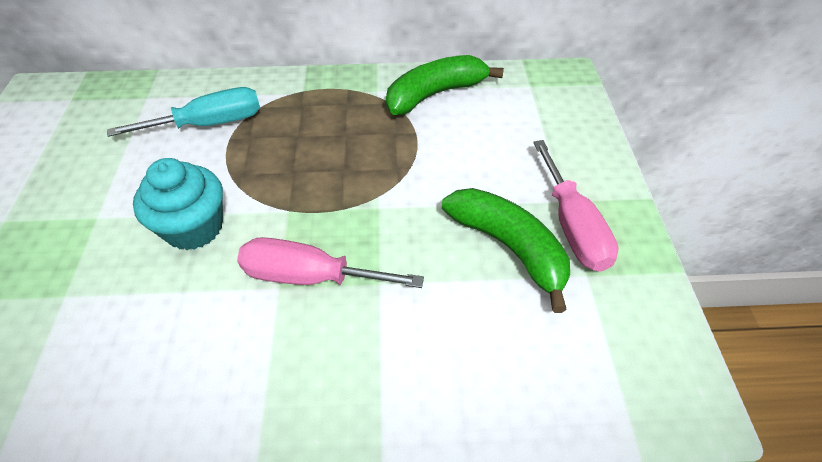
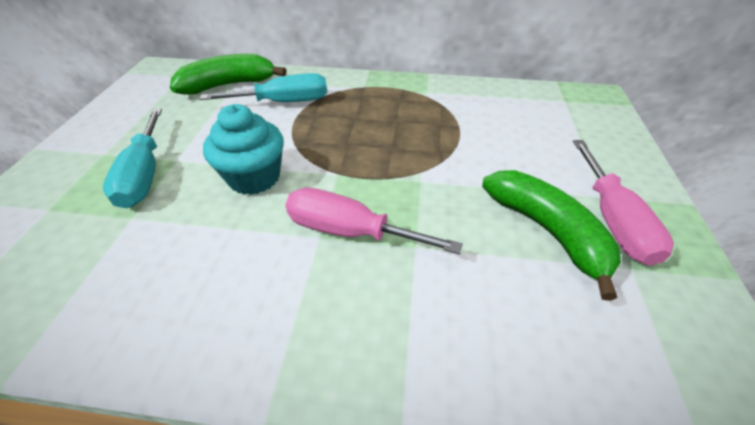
camera: 10 degrees right, 5 degrees down
(64, 241) = (145, 174): none -> turquoise screwdriver
(435, 94) = (478, 99): green banana -> green banana (229, 85)

